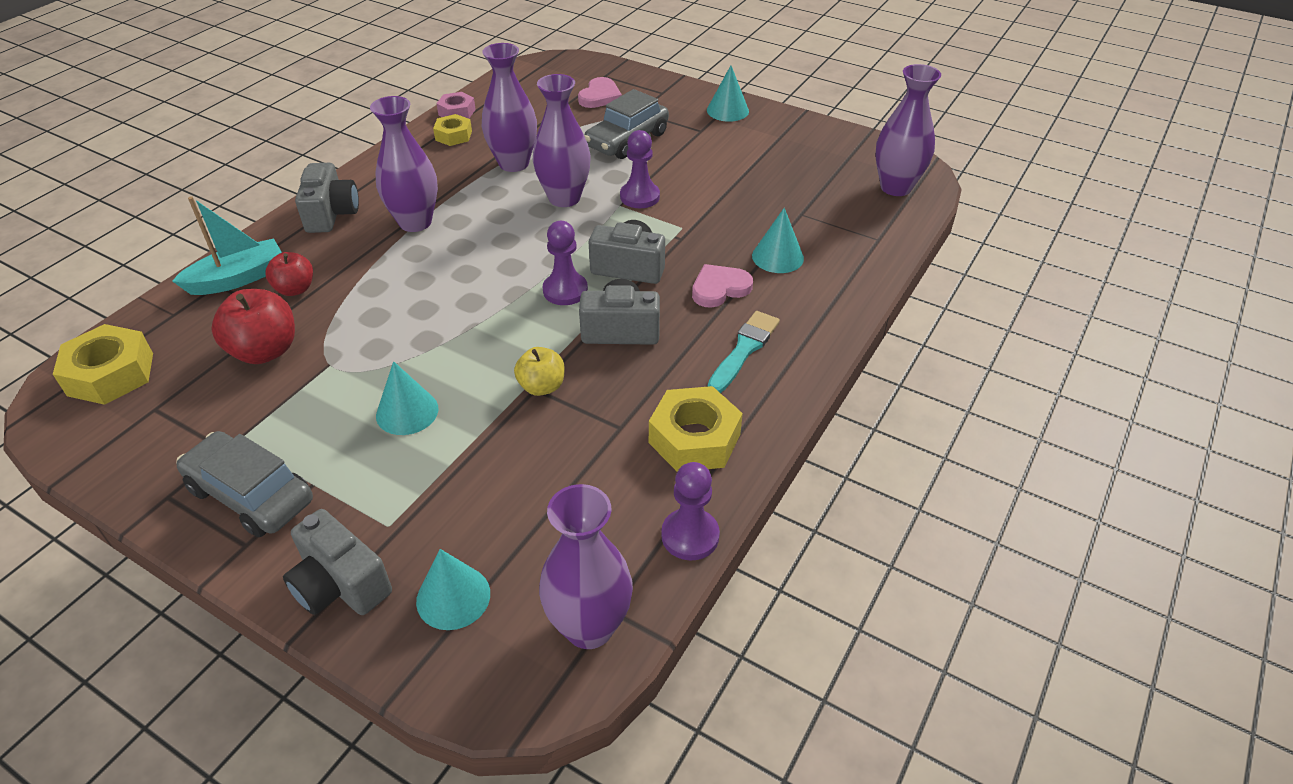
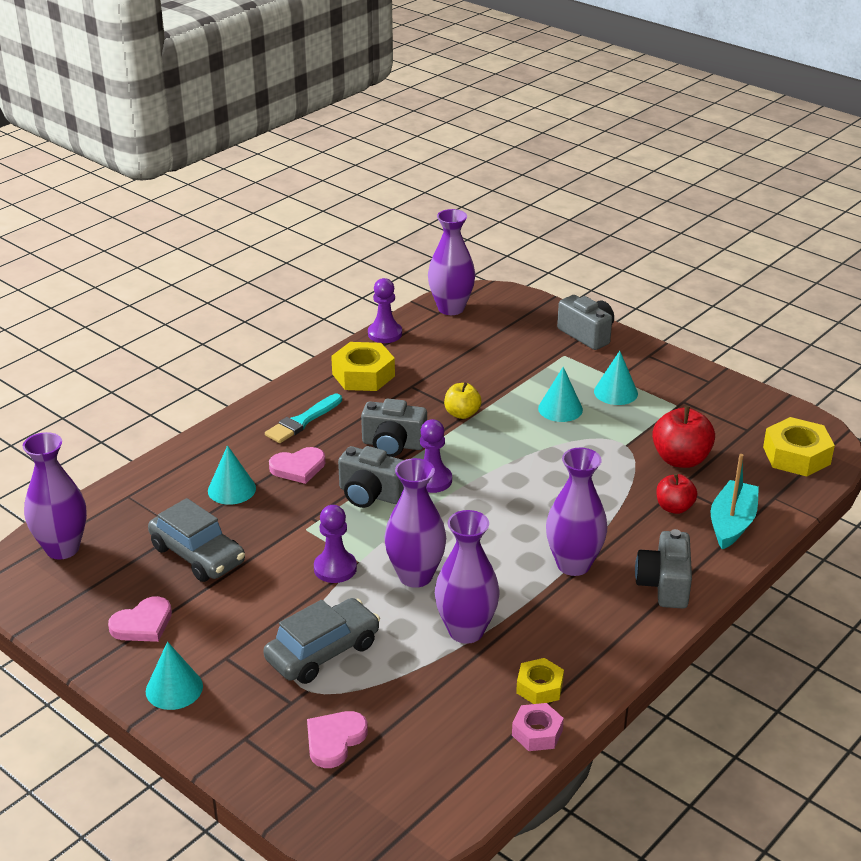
camera: 170 degrees left, 10 degrees down
(238, 278) = (732, 523): turquoise boat -> turquoise boat turned 135 degrees clockwise
(251, 495) = (655, 376): grey car -> grey car (198, 555)
(453, 597) = (523, 324): turquoise cone -> turquoise cone (615, 392)
(780, 143) = (143, 624): none -> pink heart

